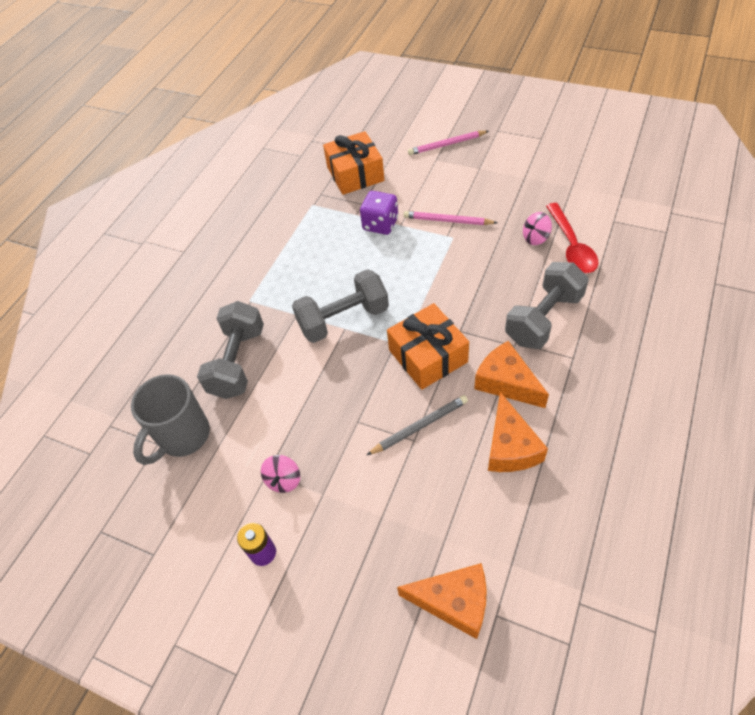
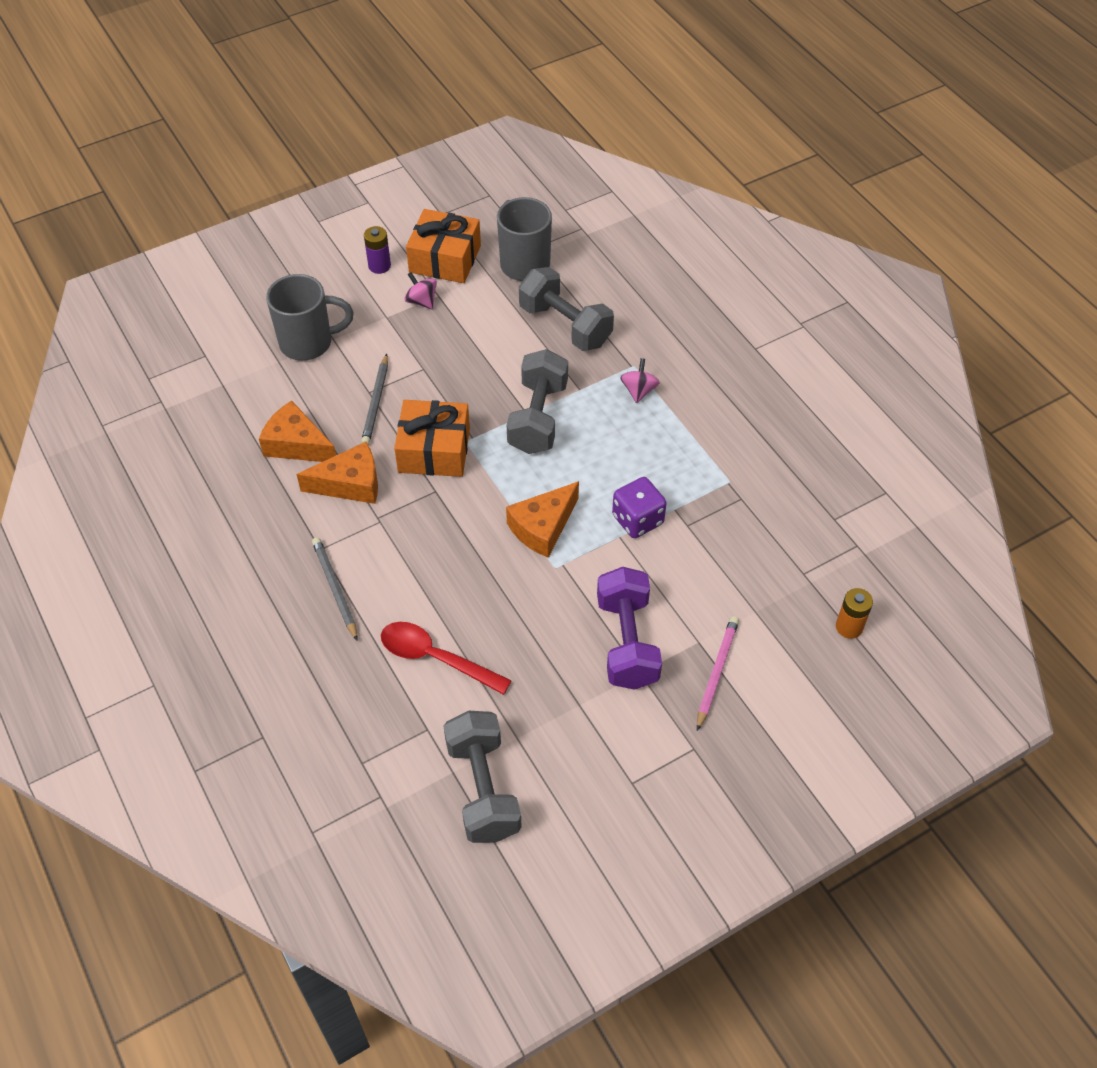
camera: 120 degrees right, 0 degrees up
(355, 174) = (747, 548): orange gift -> orange gift (445, 259)
(368, 120) = (849, 627): none -> orange battery
(403, 532) = (308, 343): none -> grey mug
(447, 221) = (583, 580): pink pencil -> none
(454, 602) = (237, 340): orange cheese -> orange cheese (543, 527)
(467, 182) = (627, 642): none -> purple dumbbell
(535, 238) = (479, 636): pink spinning top -> pink spinning top (638, 391)
(543, 319) = (380, 560): grey dumbbell -> grey dumbbell (483, 789)
(589, 325) = (335, 589): none -> grey pencil

